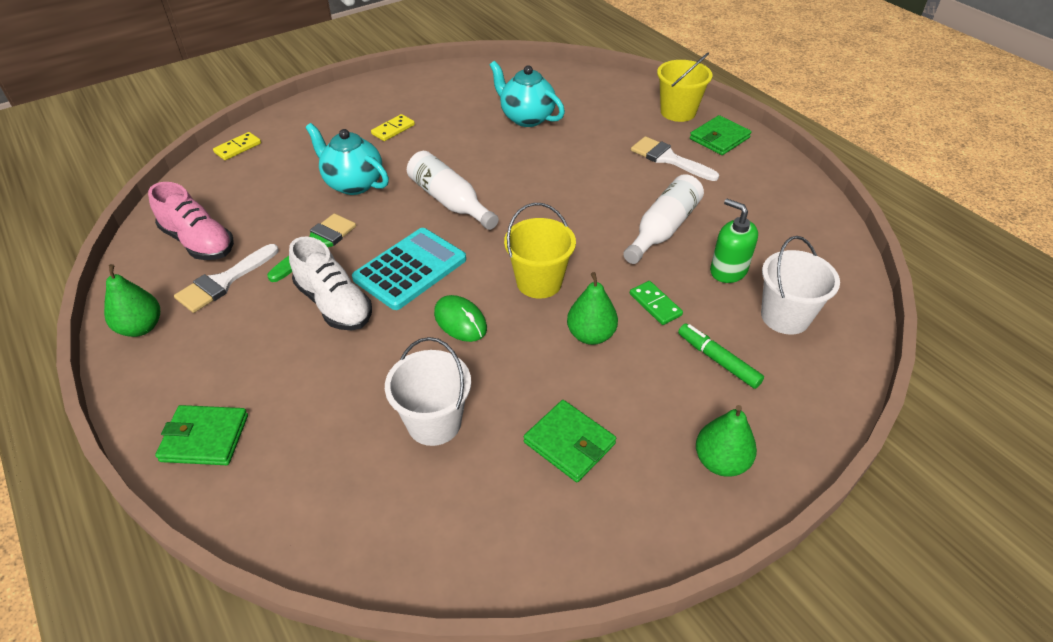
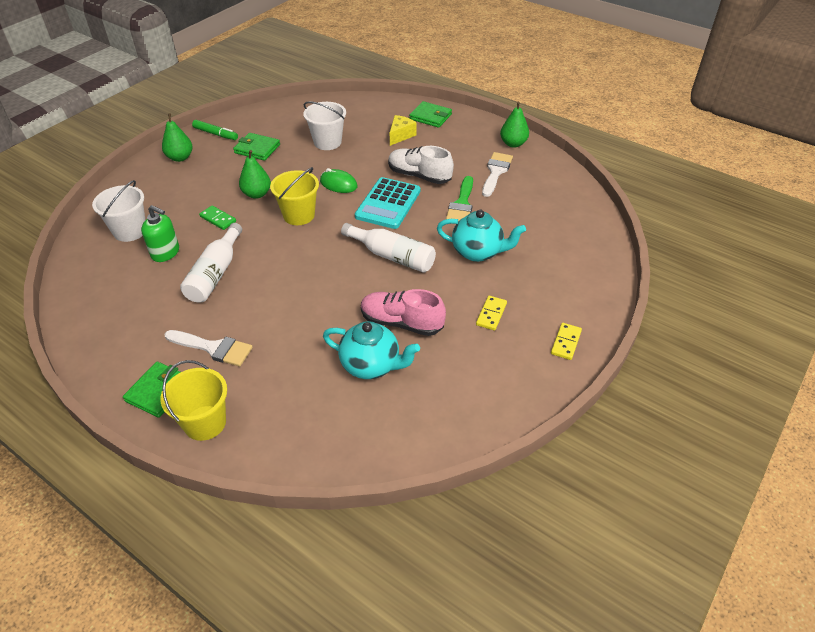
camera: 160 degrees right, 0 degrees up
(198, 242) = (538, 188): pink shoe -> pink shoe (401, 323)
(205, 438) = (430, 117): green wallet -> green wallet turned 45 degrees clockwise
(238, 148) = (602, 260): yellow domino -> yellow domino (565, 342)
(297, 401) = (400, 135): none -> yellow cheese
(718, 360) = (178, 198): green marker -> green marker (215, 134)

